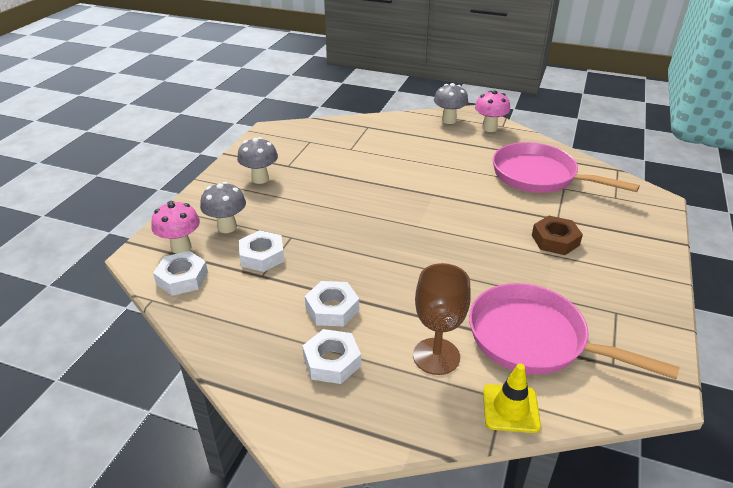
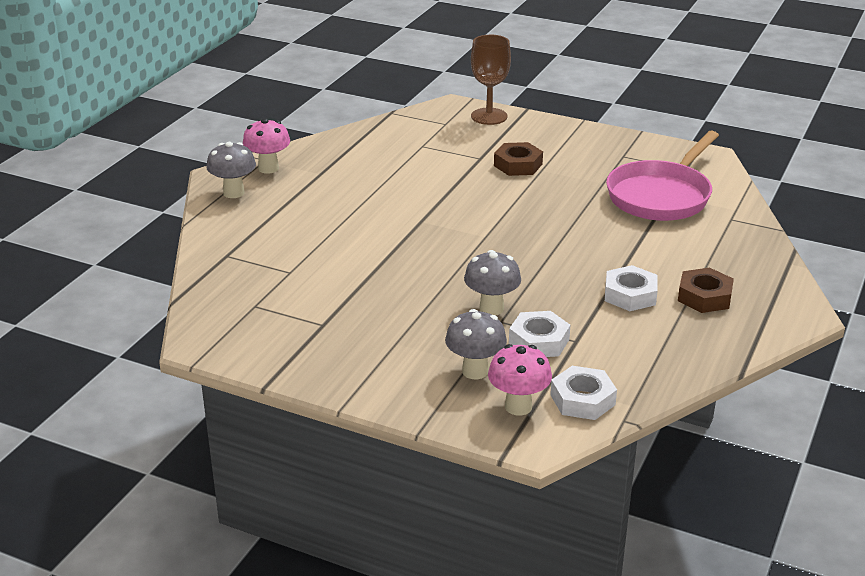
camera: 85 degrees left, 5 degrees down
(260, 179) = (355, 348): grey mushroom -> grey mushroom (491, 308)
(332, 361) = (704, 297): white nut -> brown nut
(436, 356) = (689, 243): brown goblet -> brown goblet (489, 116)
(510, 408) = (741, 216): yellow traffic cone -> none
(539, 176) = (395, 155): pink pan -> none

